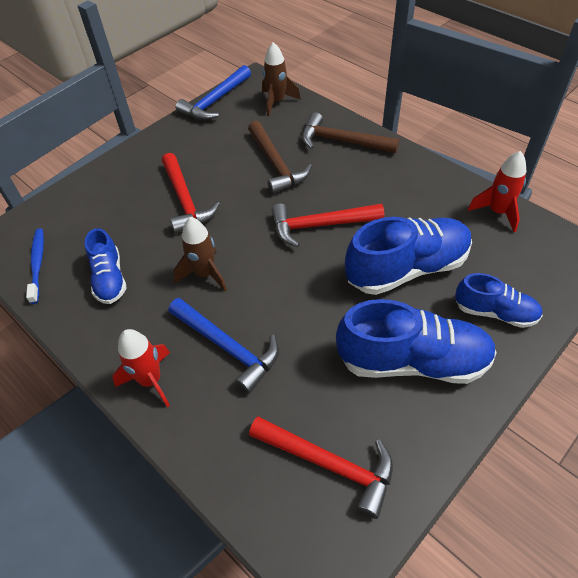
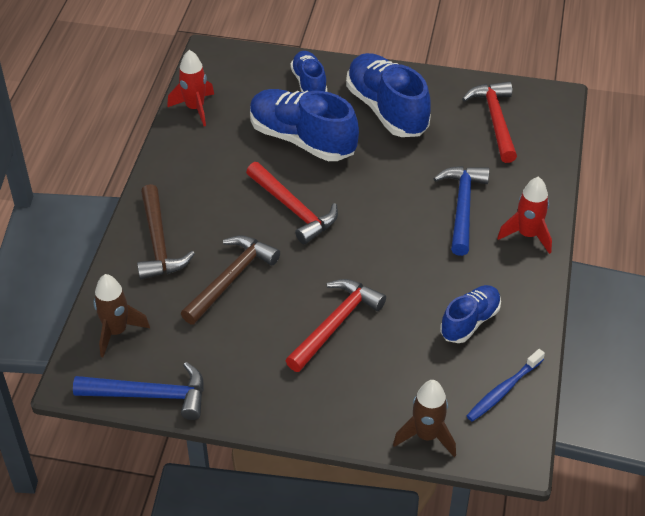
camera: 125 degrees left, 5 degrees down
(205, 274) = (409, 258): brown rocket -> brown rocket (426, 436)

